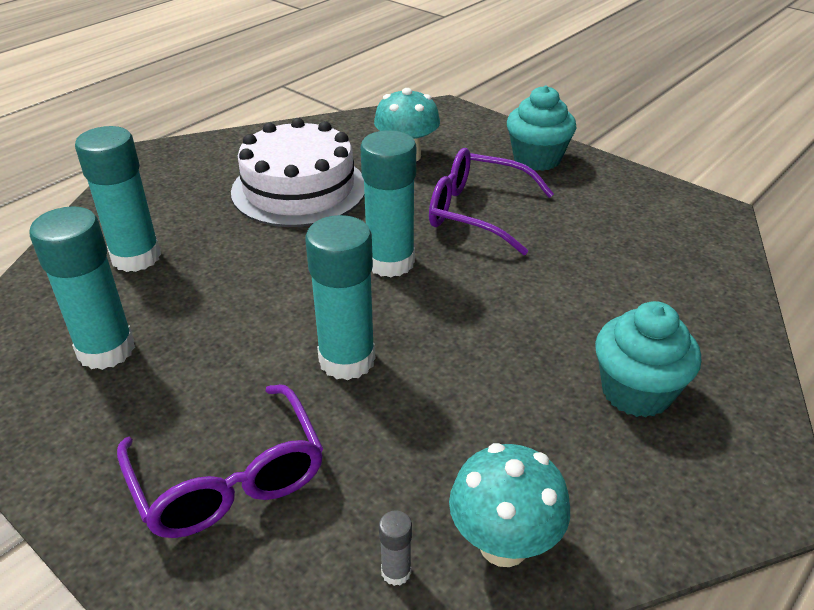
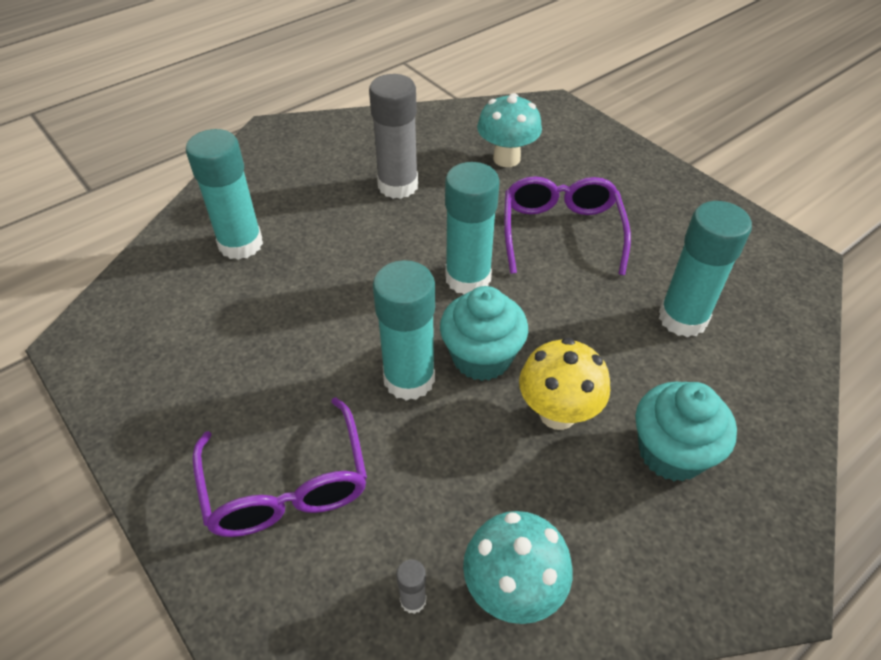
camera: 10 degrees right, 10 degrees up
(106, 350) = (202, 339): turquoise glue stick -> turquoise glue stick (682, 318)
(299, 189) = (398, 185): white cake -> grey glue stick
(476, 212) = (561, 232): purple glasses -> purple glasses turned 60 degrees clockwise
(511, 372) = (557, 413): none -> yellow mushroom
(537, 159) = (633, 176): turquoise cupcake -> turquoise cupcake (481, 357)

